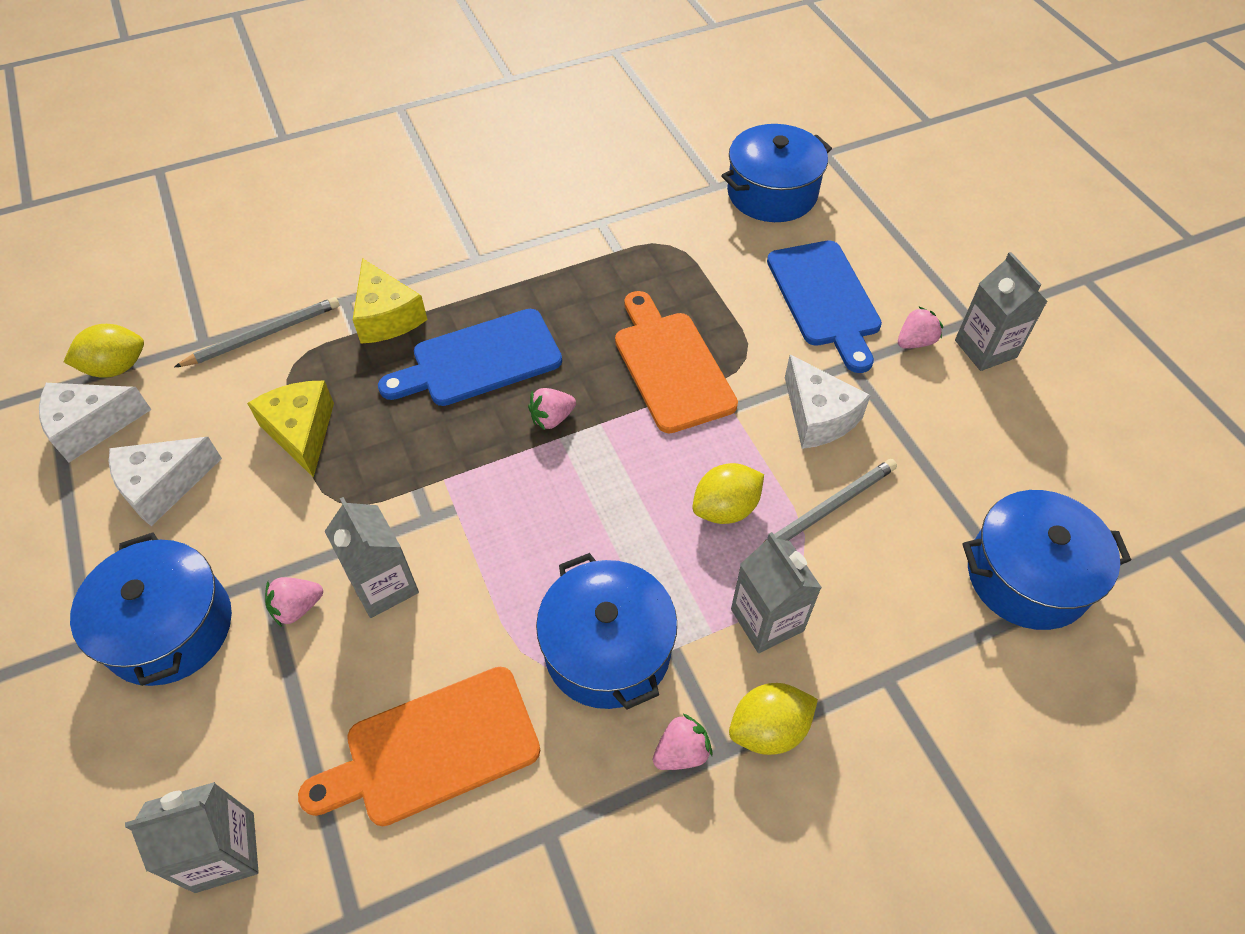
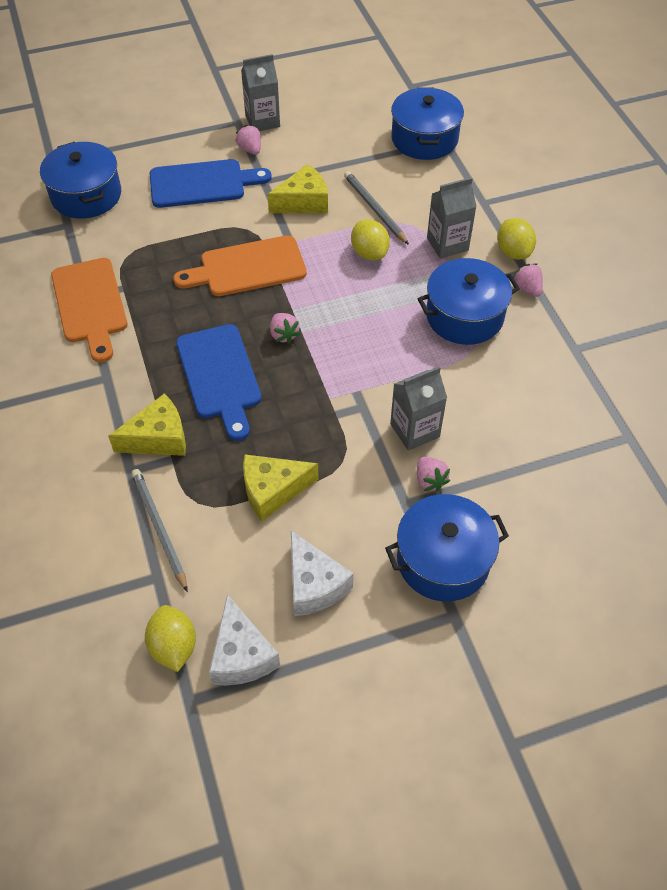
camera: 85 degrees left, 0 degrees up
(225, 852) = (597, 505): grey carton -> none
(433, 748) = (528, 401): orange cutting board -> orange cutting board (90, 304)
(818, 416) = (303, 202): white cheese -> yellow cheese

